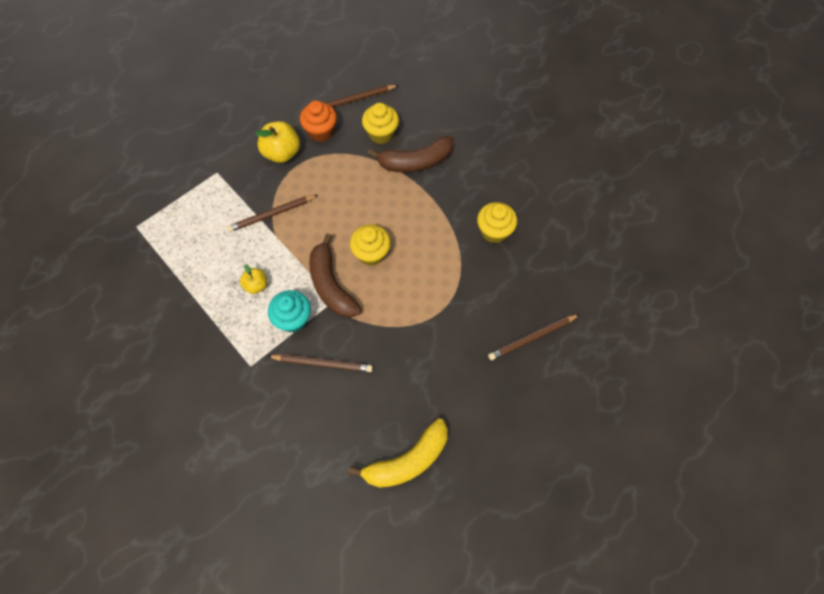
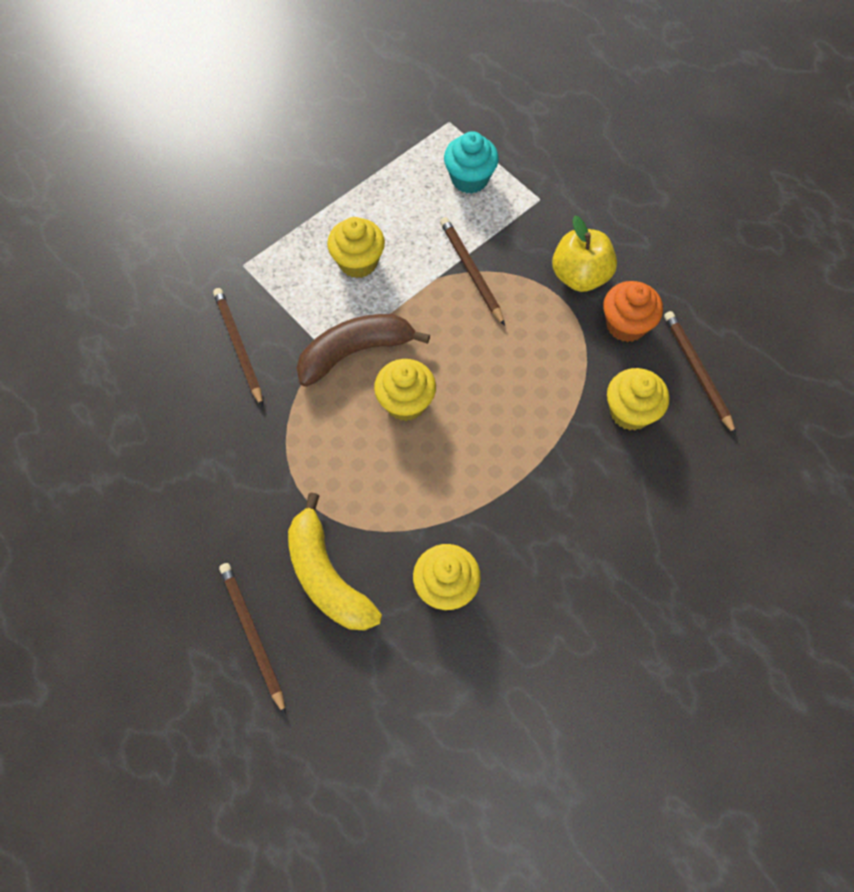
camera: 90 degrees right, 0 degrees up
(256, 285) = (358, 262): yellow apple -> yellow cupcake
(293, 319) = (305, 309): turquoise cupcake -> turquoise cupcake (469, 179)
(322, 363) = (238, 347): brown pencil -> brown pencil turned 150 degrees clockwise
(407, 460) = (92, 453): yellow banana -> yellow banana (327, 576)
(415, 162) = (577, 464): brown banana -> none

